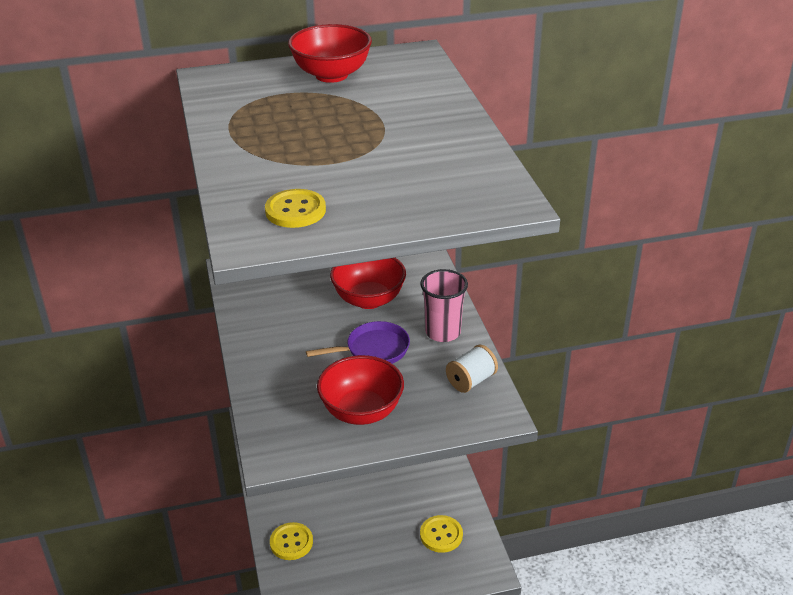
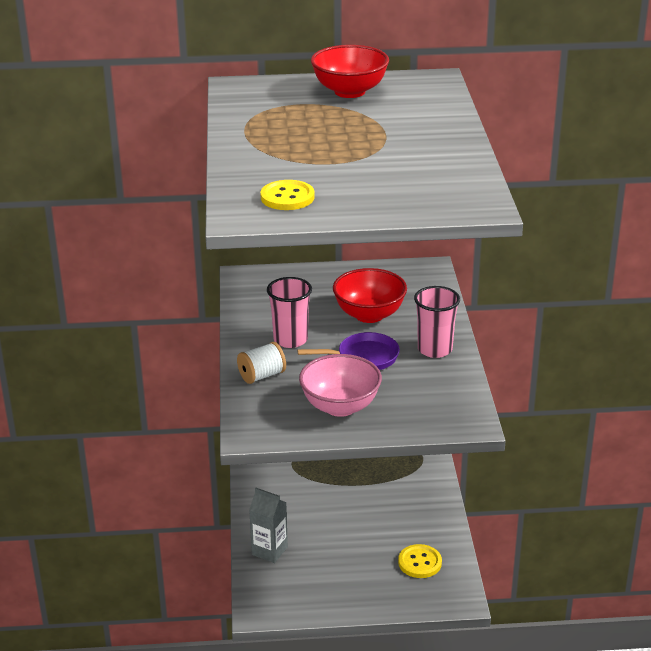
camera: 10 degrees right, 5 degrees down
(291, 542) = (269, 551): yellow button -> grey carton
(294, 337) = (290, 340): none -> pink cup
(361, 411) = (340, 406): red bowl -> pink bowl
(471, 381) = (451, 392): white spool -> white spool (262, 375)

